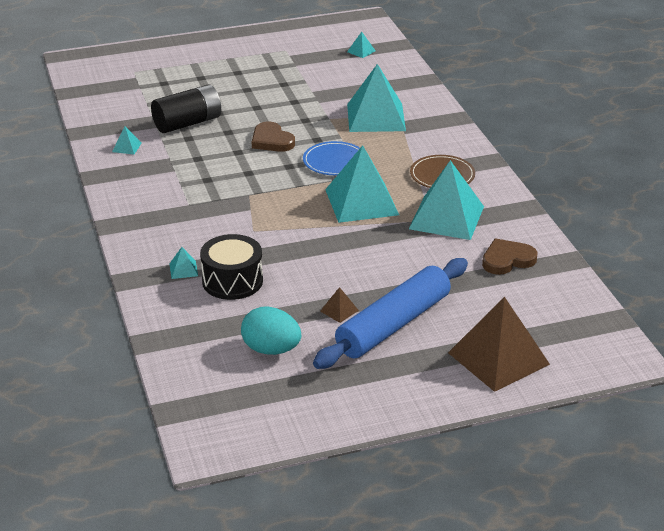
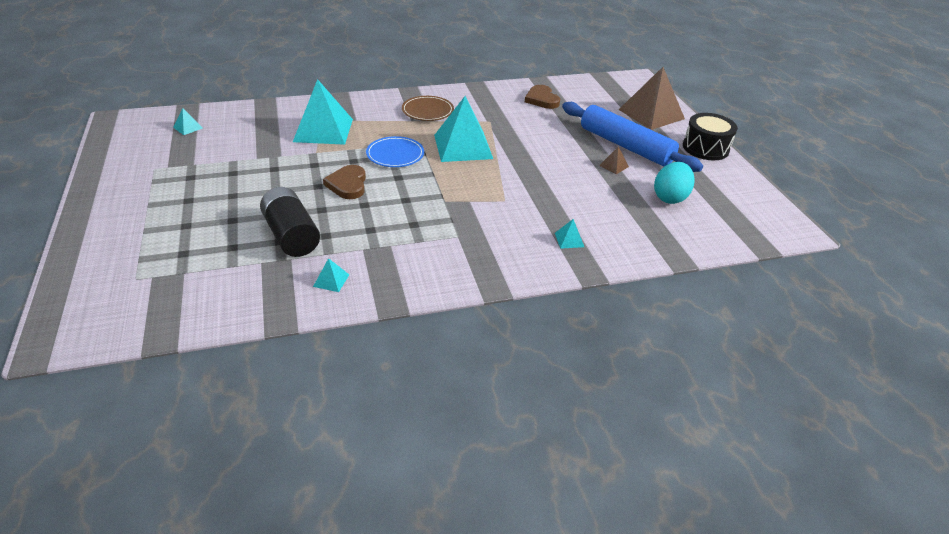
camera: 90 degrees left, 5 degrees up
(232, 281) = (583, 213): black drum -> black drum (705, 148)
(271, 140) = (348, 184): brown heart -> brown heart turned 120 degrees clockwise
(446, 217) = (488, 115): turquoise pyramid -> none

